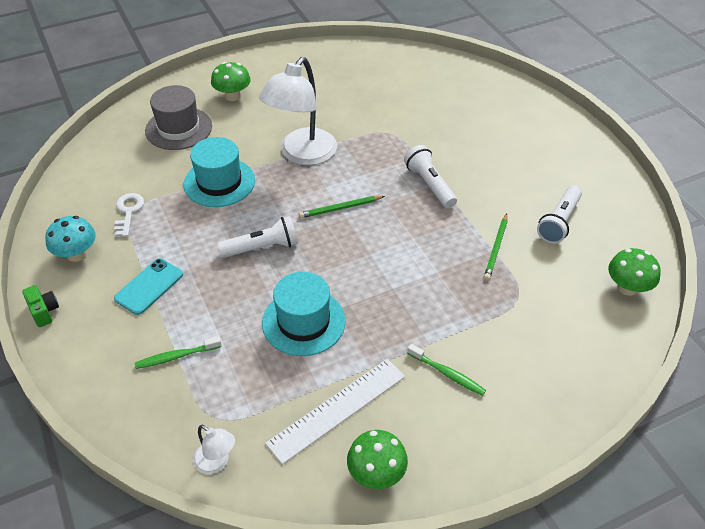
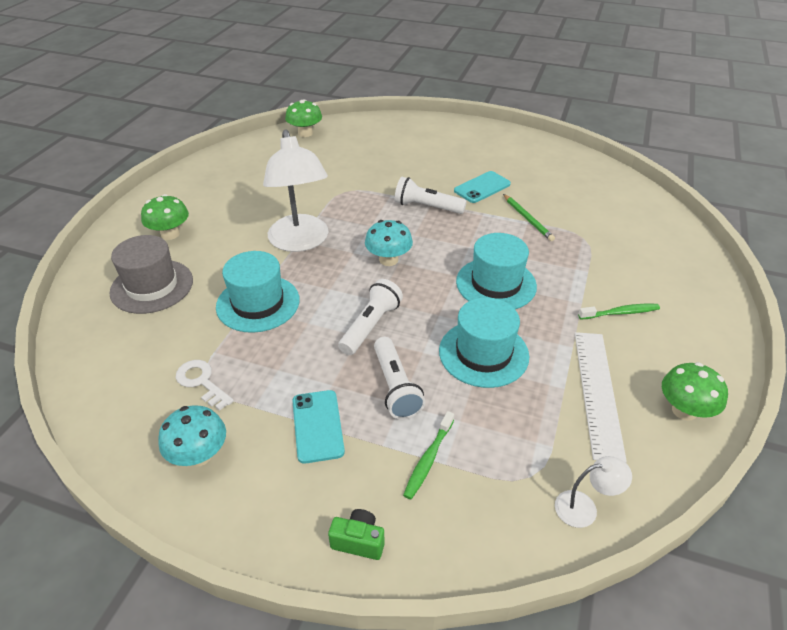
camera: 45 degrees left, 5 degrees down
(44, 311) = (240, 532): green camera -> green camera (358, 541)
(340, 208) = (388, 260): green pencil -> turquoise mushroom
(388, 281) = (496, 284): none -> turquoise hat
(500, 196) = (482, 187): none -> turquoise phone
(559, 222) = (537, 182): white flashlight -> white flashlight (395, 387)
(627, 287) = (626, 194): green mushroom -> green mushroom (305, 133)

